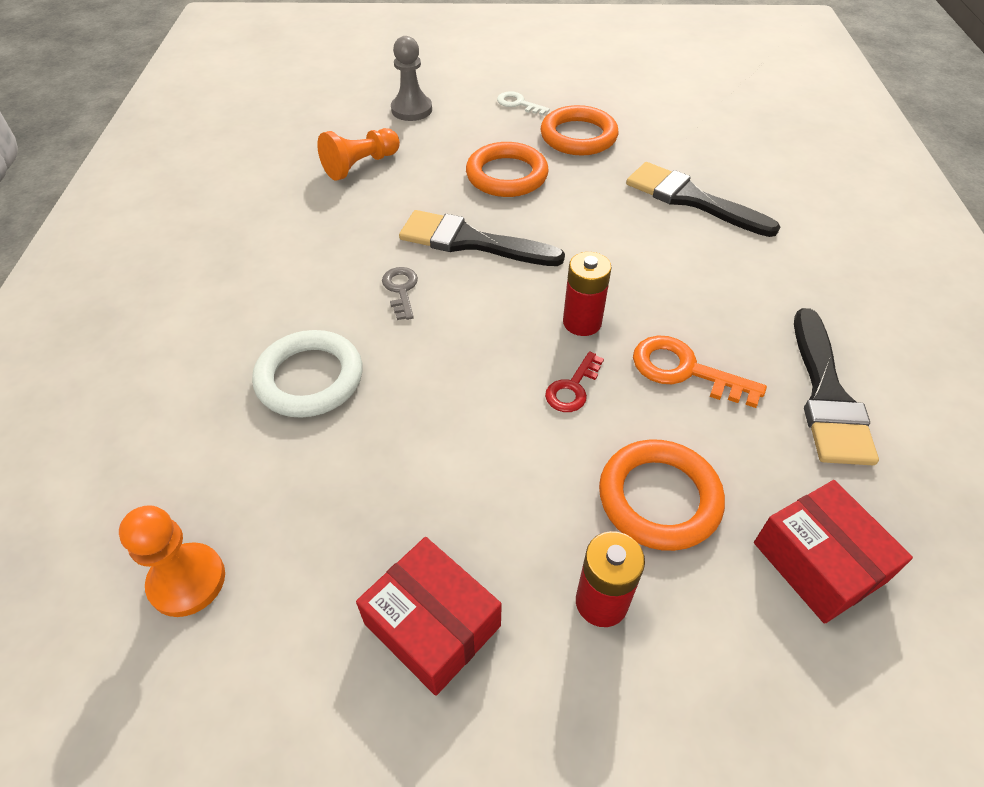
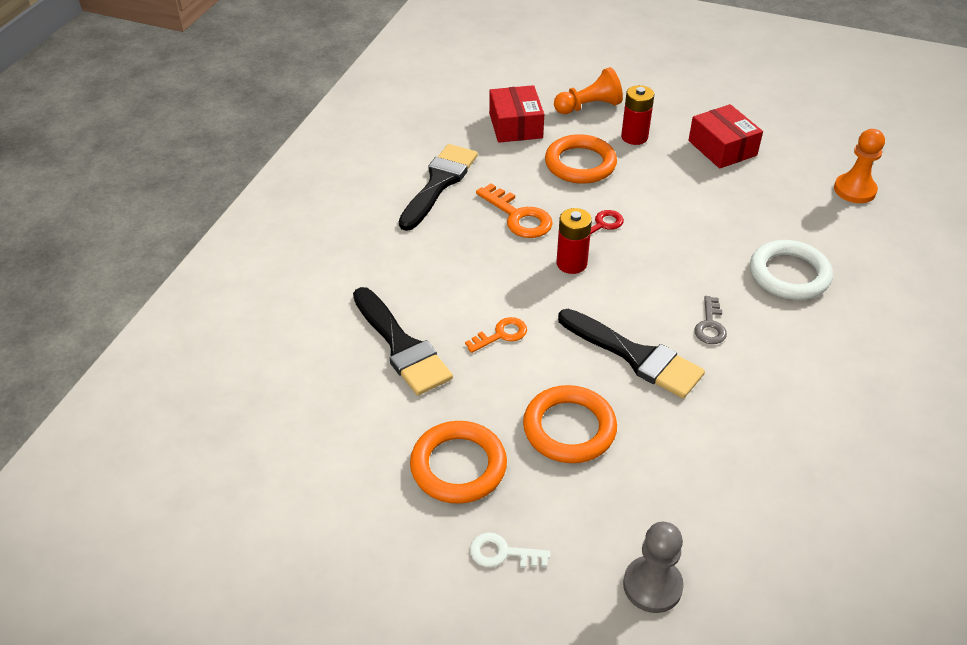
camera: 160 degrees left, 5 degrees down
(361, 165) = (734, 492): orange pawn -> orange pawn (589, 107)
(518, 104) = (502, 553): white key -> white key turned 135 degrees clockwise
(609, 230) = (501, 334): none -> orange key

